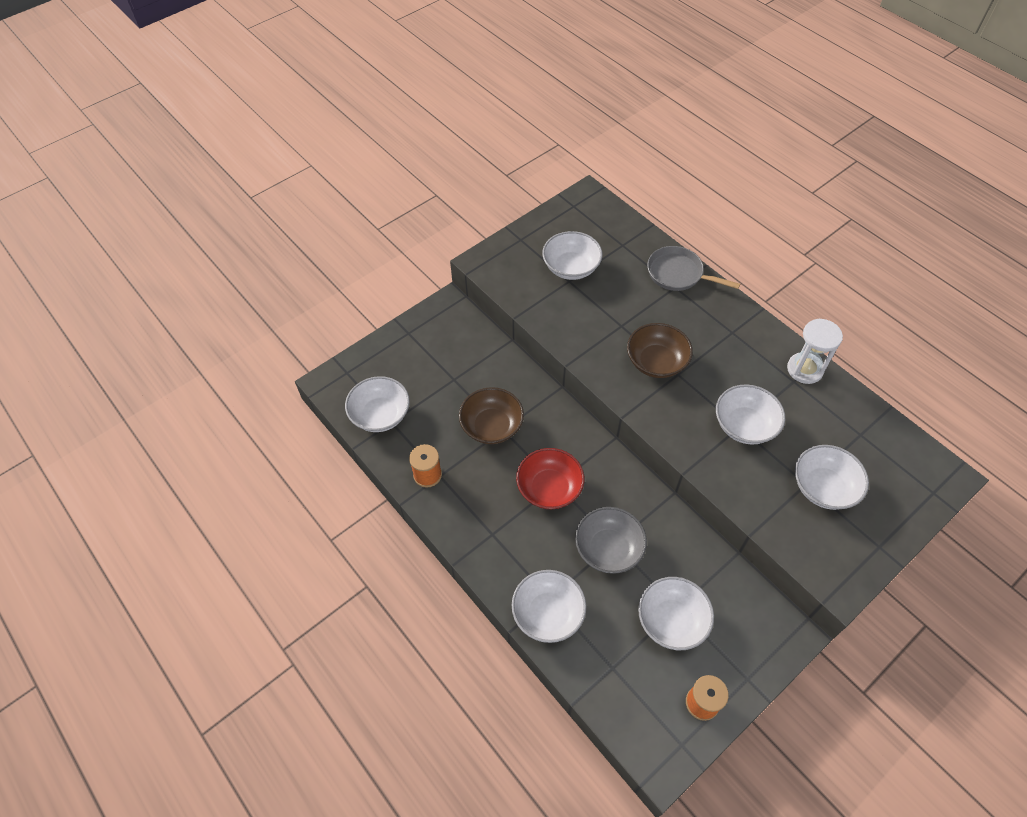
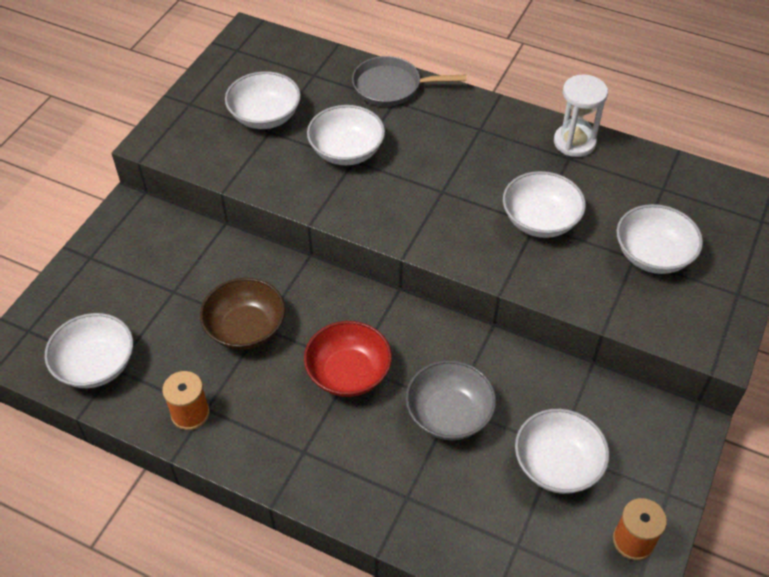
camera: 25 degrees left, 5 degrees down
(548, 613) = (413, 515): white bowl -> white bowl (346, 151)
(656, 362) = (412, 186): brown bowl -> none

